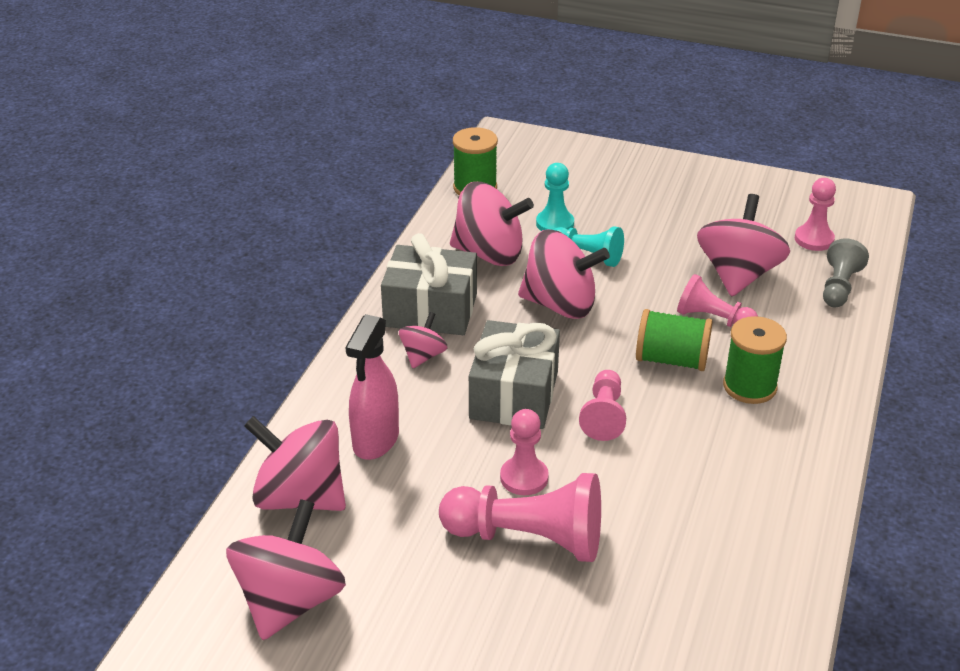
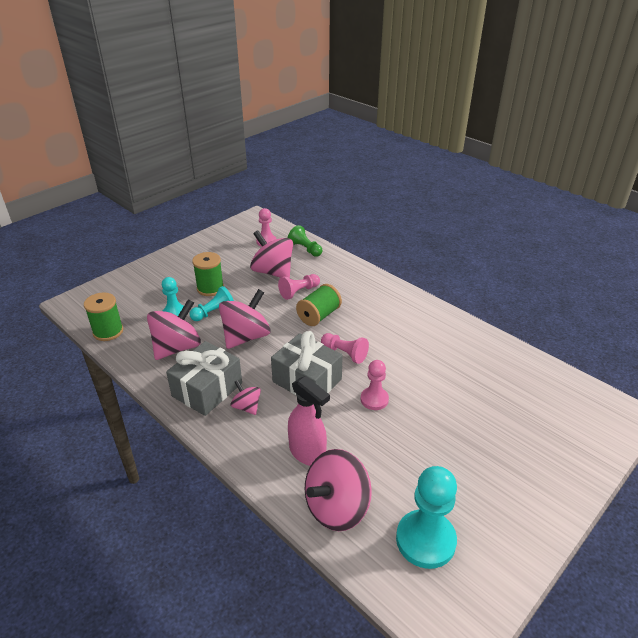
camera: 65 degrees left, 0 degrees up
(290, 601) = (425, 540): pink spinning top -> turquoise pawn
(528, 538) = (420, 413): pink pawn -> none
(749, 386) = (354, 300): green spool -> green spool (210, 288)
(839, 287) = (305, 249): grey pawn -> green pawn

